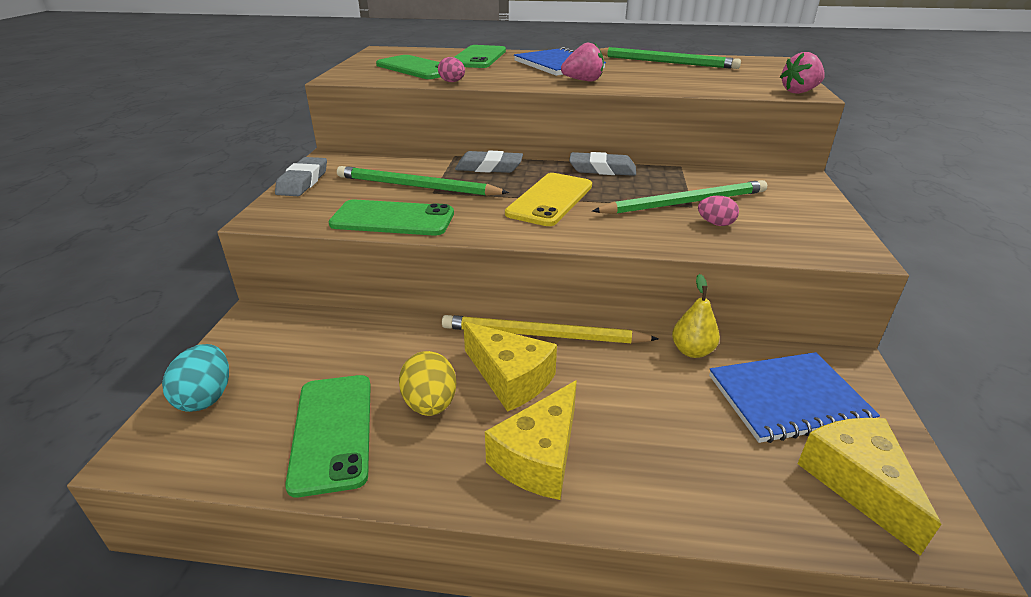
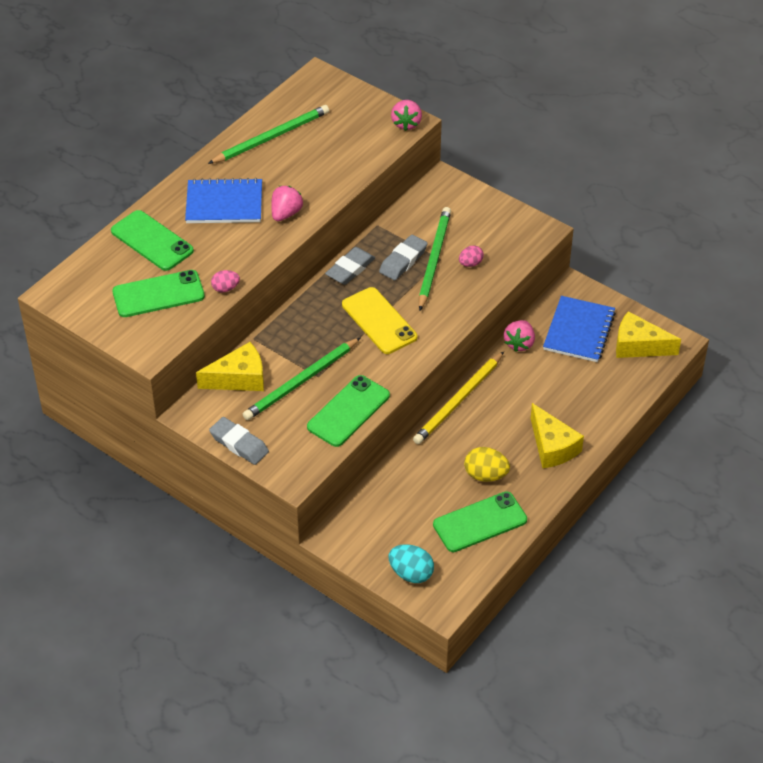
camera: 60 degrees left, 15 degrees up
(332, 431) = (480, 522): green phone -> green phone turned 45 degrees counterclockwise
(489, 167) = (296, 328): grey eraser -> grey eraser (403, 261)
(510, 378) = (487, 433): yellow cheese -> yellow cheese (239, 378)
(692, 351) = (519, 343): yellow pear -> pink strawberry

